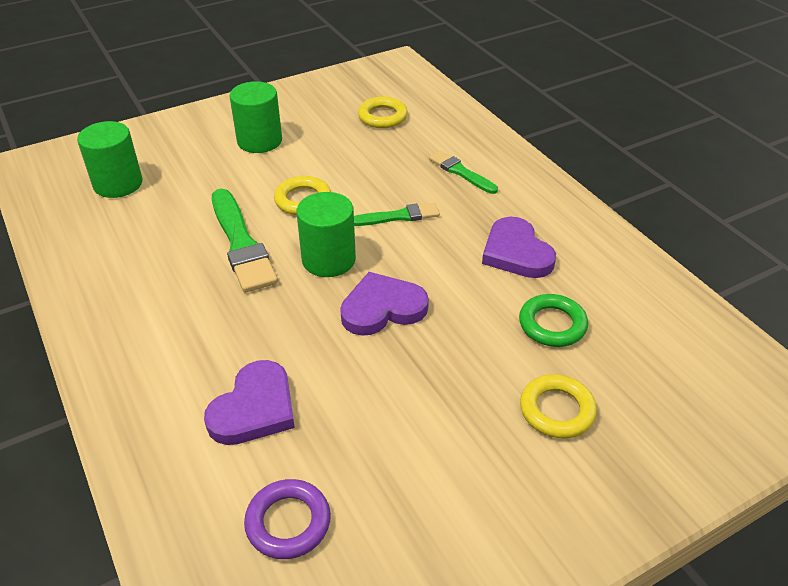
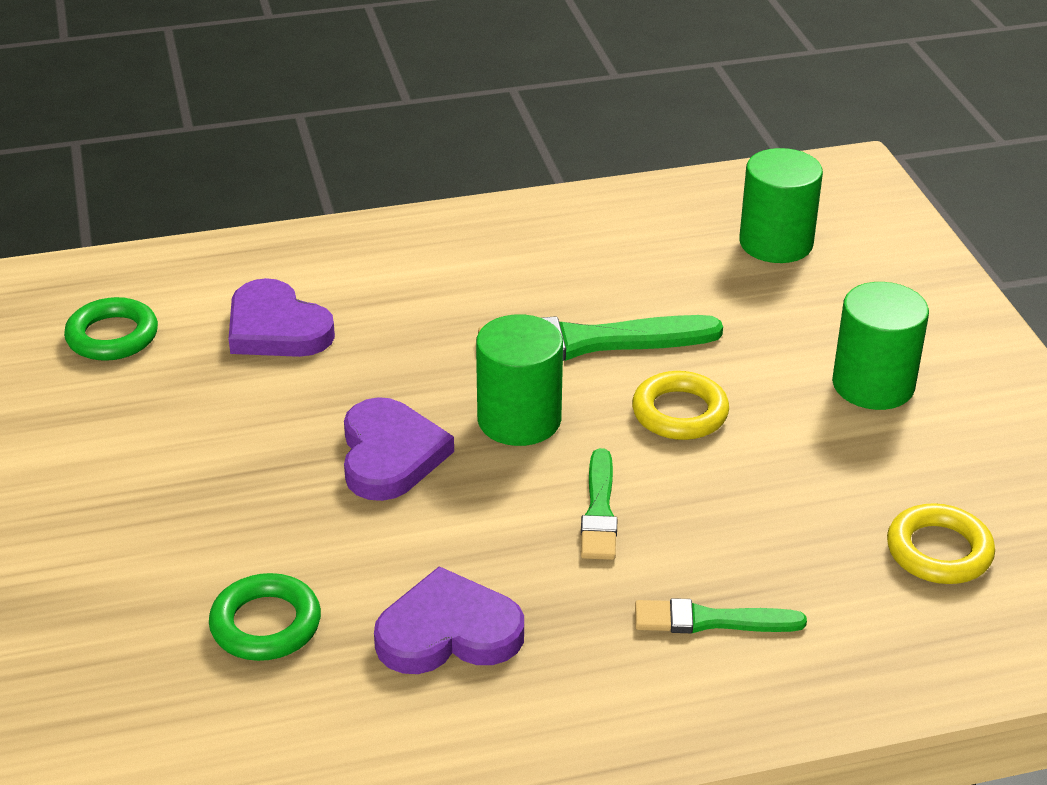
camera: 105 degrees right, 5 degrees down
(288, 522) = (112, 336): purple ring -> green ring
(461, 172) = (710, 620): green brush -> green brush turned 150 degrees counterclockwise
(557, 410) = (114, 578): yellow ring -> none

